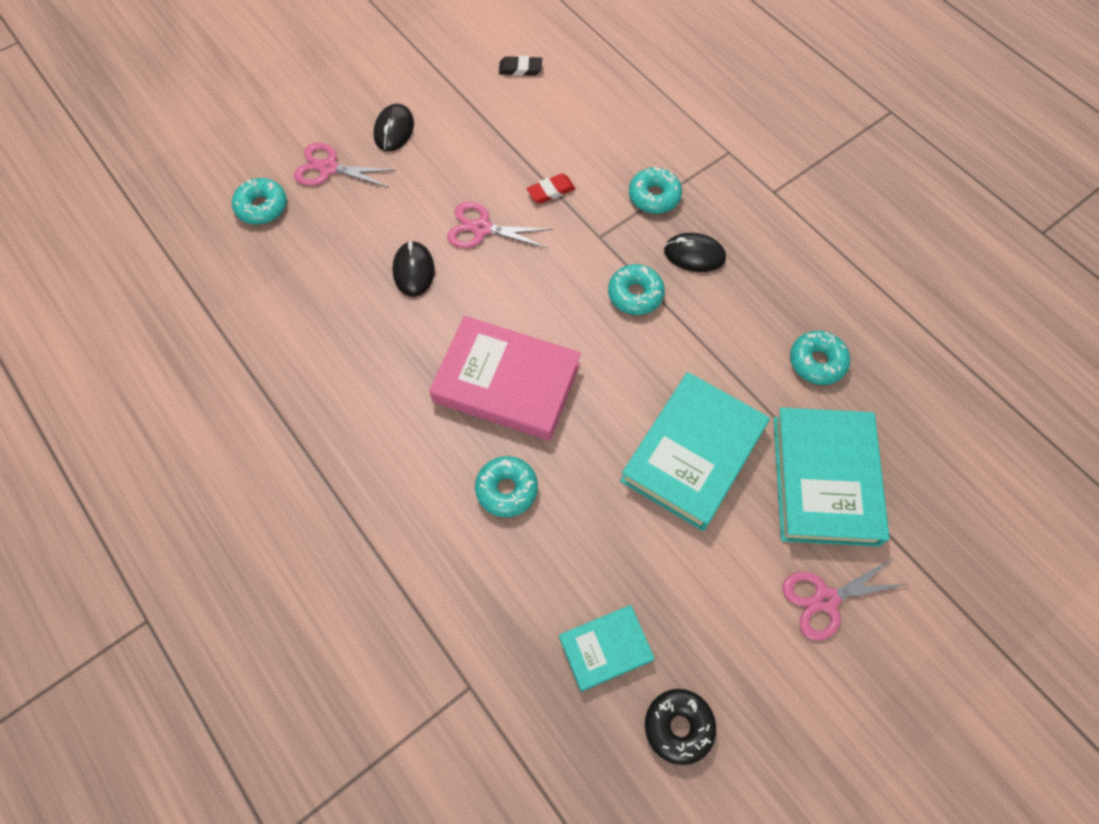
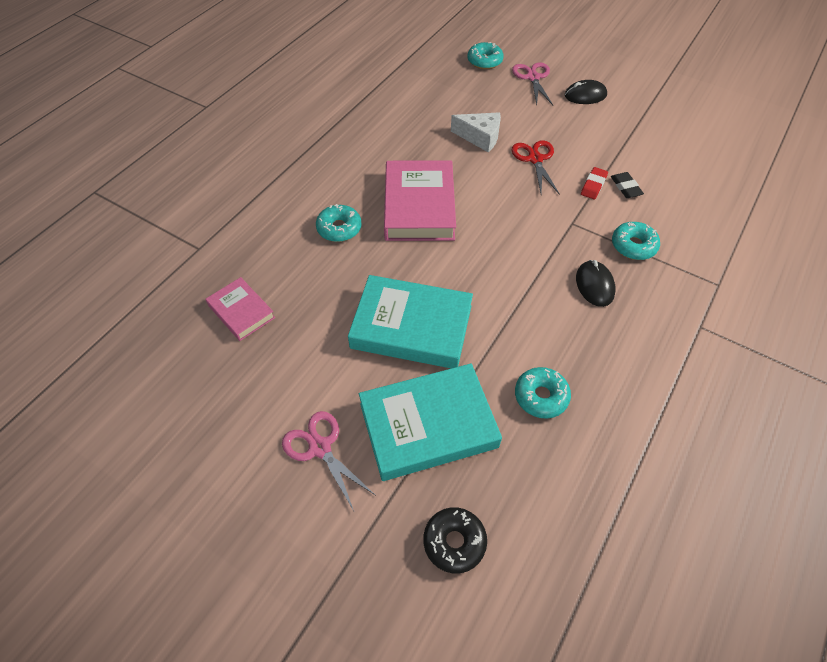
camera: 70 degrees right, 10 degrees down
(413, 270) = (480, 137): black mouse -> white cheese
(482, 229) = (535, 159): pink scissors -> red scissors
(520, 69) = (692, 139): black eraser -> black eraser (625, 187)
(551, 191) = (593, 185): red eraser -> red eraser turned 75 degrees clockwise
(605, 648) = (241, 311): turquoise book -> pink book
(635, 294) = (533, 257): turquoise donut -> none
(678, 726) = (195, 368): black donut -> black donut (454, 542)

